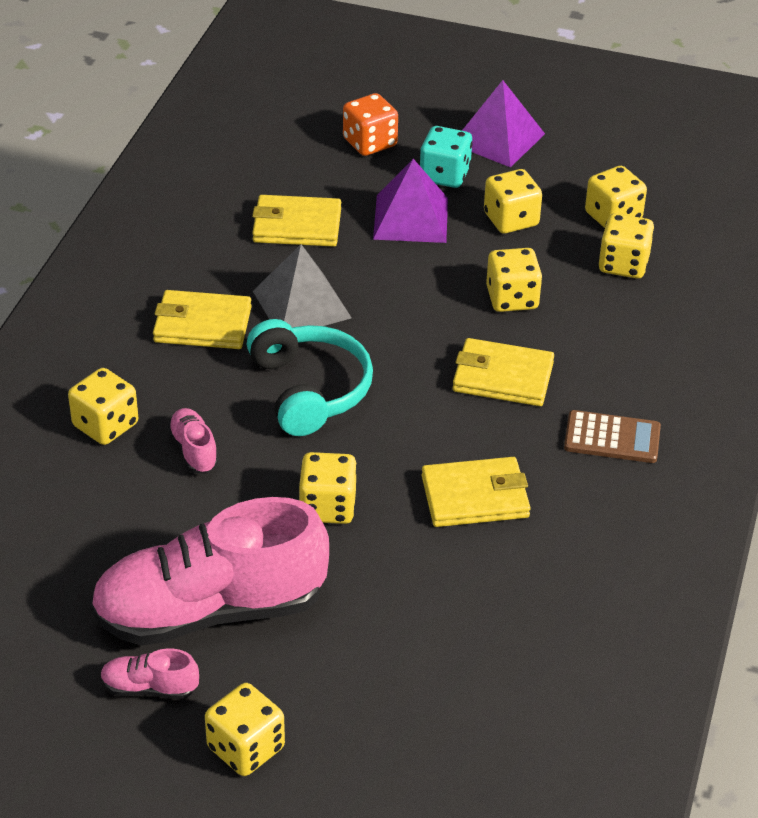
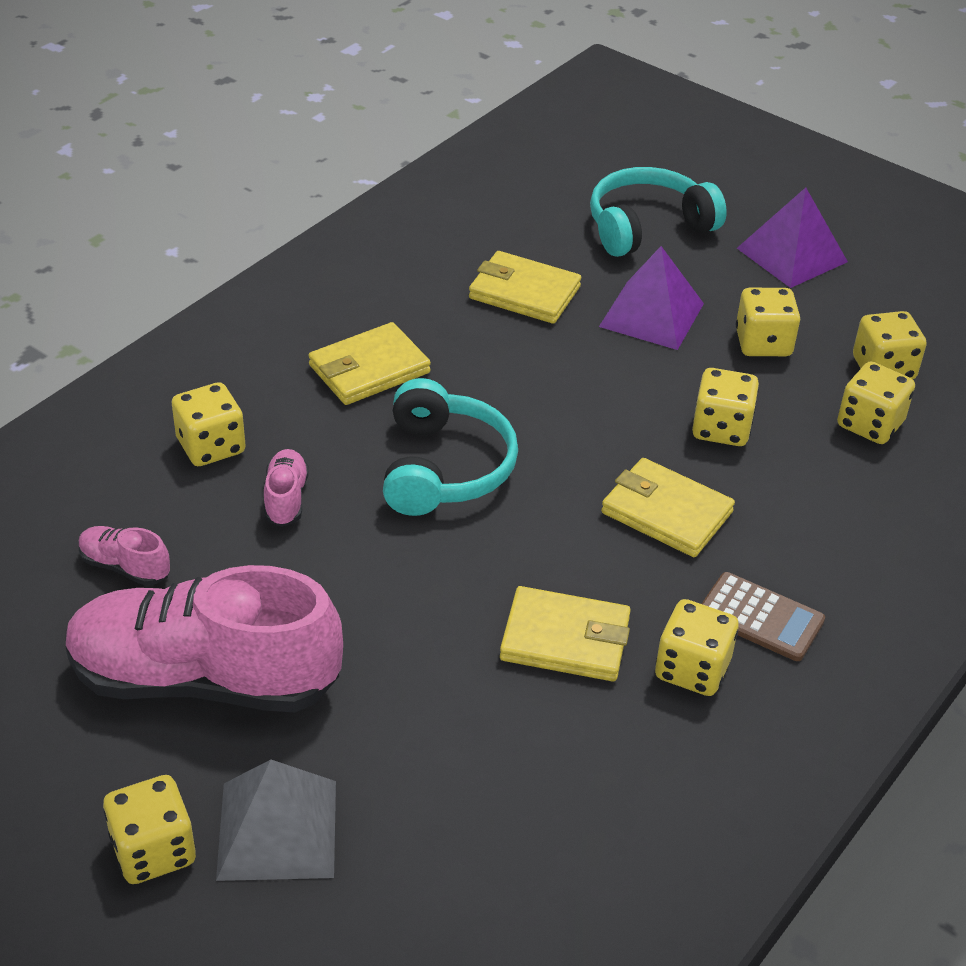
camera: 20 degrees right, 0 degrees up
(150, 688) = (91, 746): pink shoe -> pink shoe (125, 567)
(202, 325) = (369, 369): yellow wallet -> yellow wallet turned 60 degrees counterclockwise
(302, 304) = (485, 375): grey pyramid -> grey pyramid (277, 829)
(327, 507) = (394, 602): yellow dice -> yellow dice (692, 669)
(370, 143) = (648, 227): orange dice -> turquoise headphones
(444, 175) = (712, 279): turquoise dice -> none

